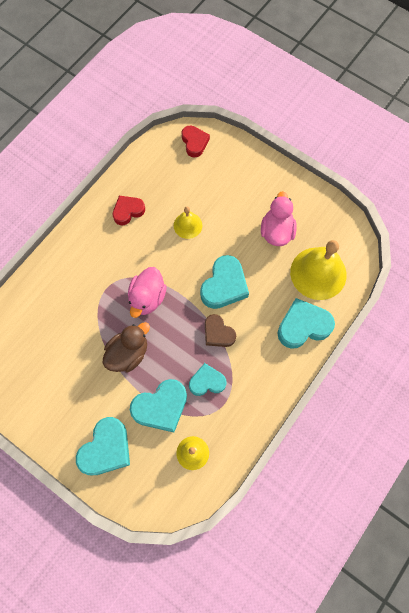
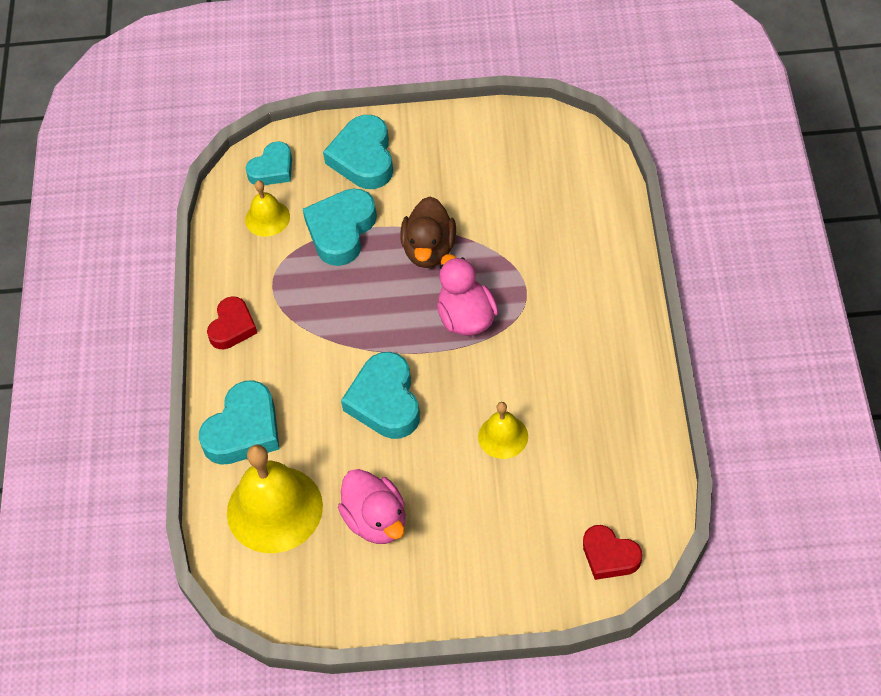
camera: 145 degrees right, 15 degrees down
(128, 211) = (598, 393): red heart -> red heart (232, 327)
(207, 382) = (311, 289): turquoise heart -> turquoise heart (272, 169)
(218, 333) = (344, 345): brown heart -> none

